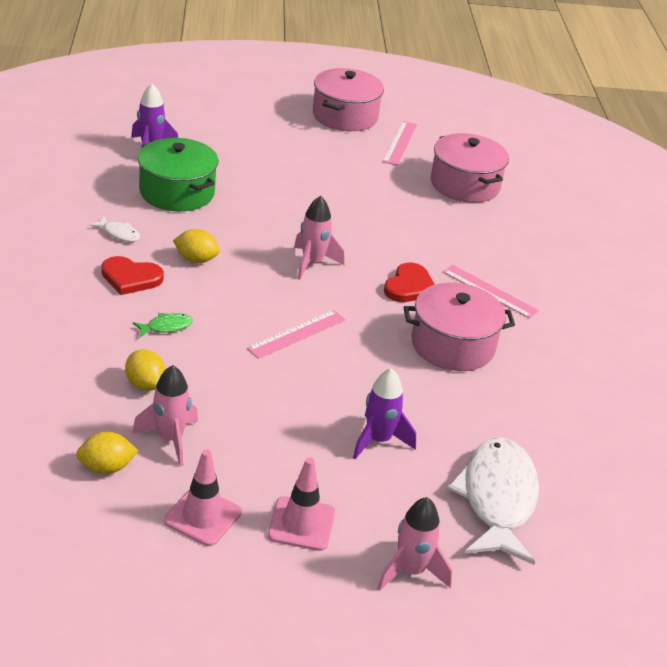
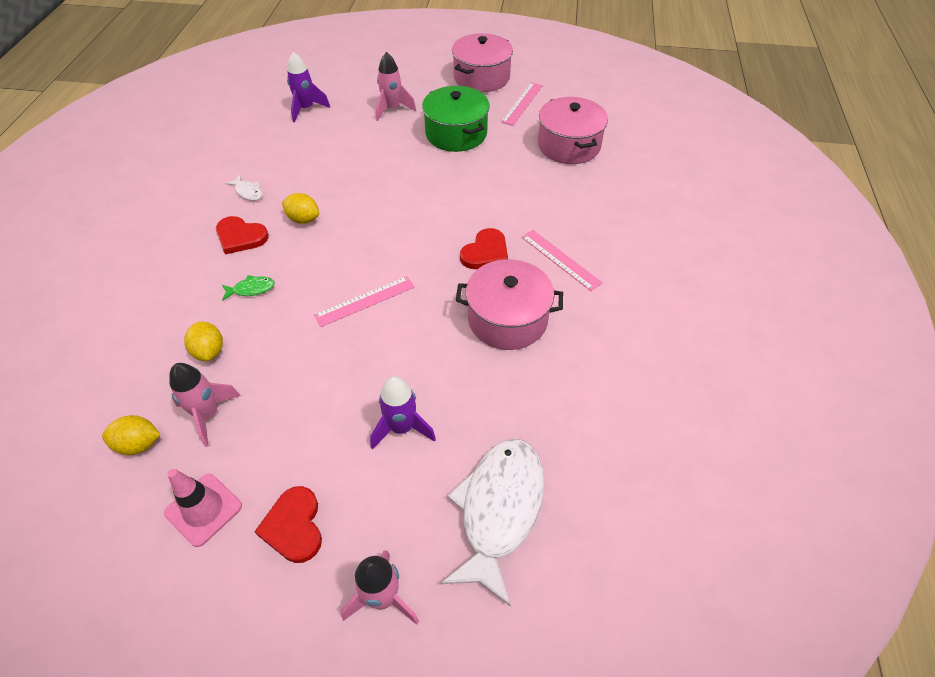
camera: 15 degrees right, 15 degrees up
(177, 192) = (312, 151): green pot -> green pot (456, 133)
(301, 524) = (294, 526): pink traffic cone -> red heart
(312, 263) = (404, 225): pink rocket -> pink rocket (392, 109)

